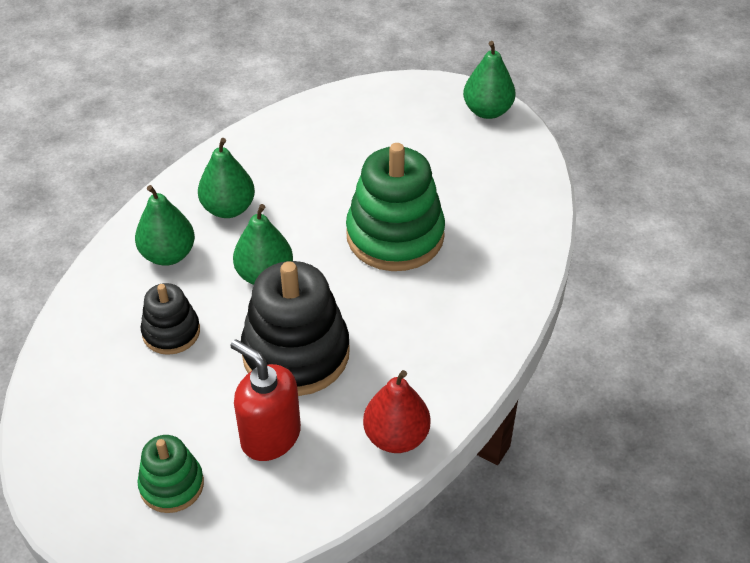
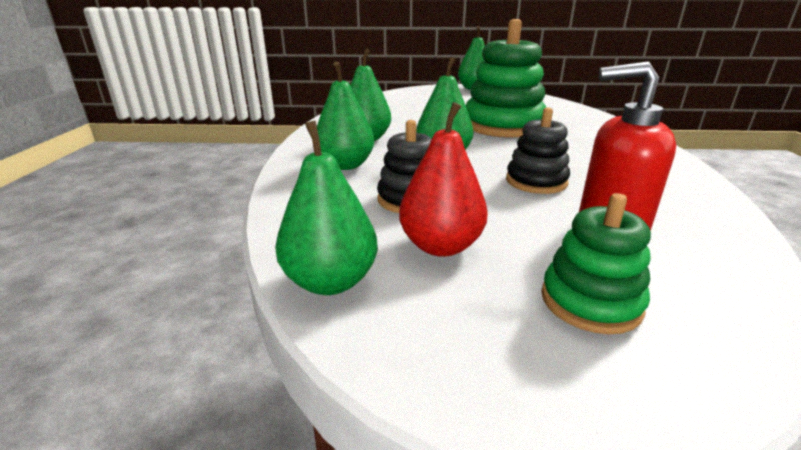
camera: 30 degrees left, 20 degrees down
(50, 396) = (330, 281): none -> green pear
(296, 353) = (536, 181): black stacking toy -> black stacking toy, size x0.55
(396, 437) = (696, 197): red pear -> red pear (441, 246)

